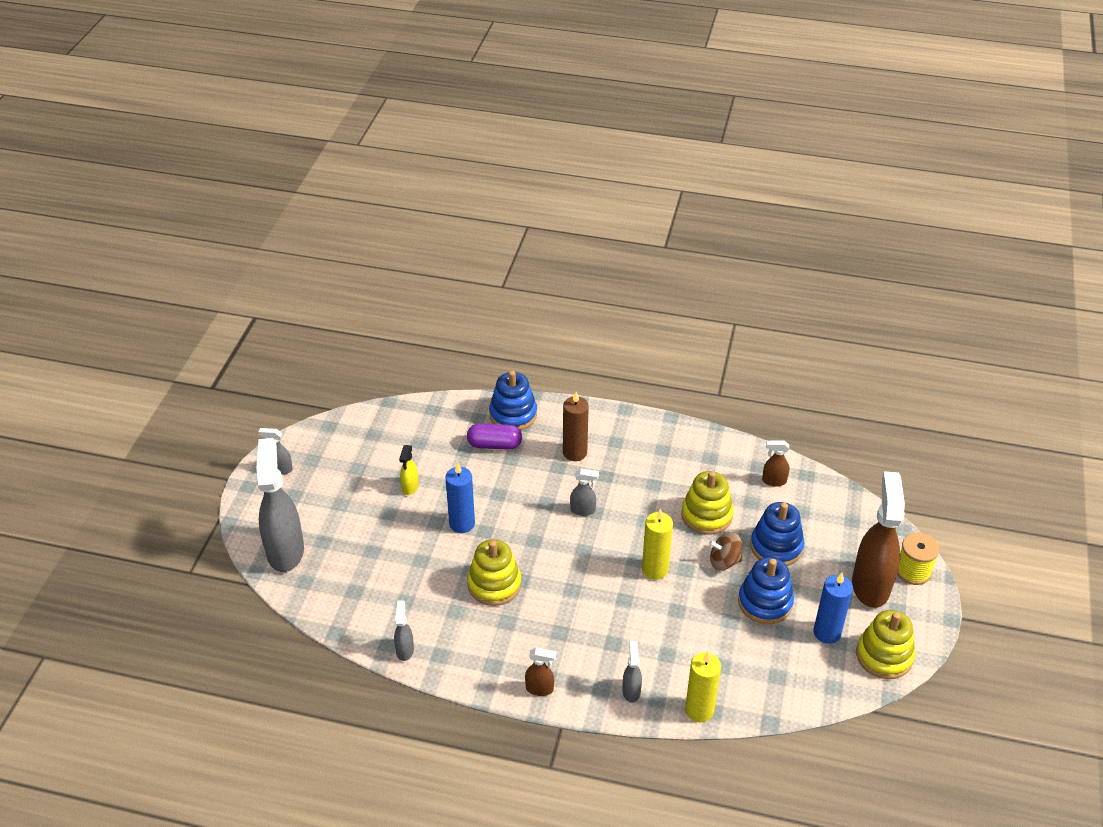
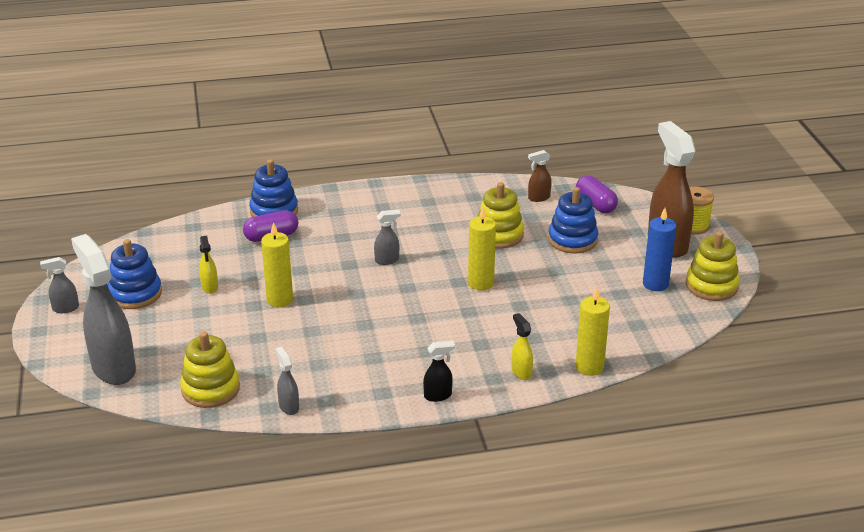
camera: 25 degrees left, 10 degrees down
(462, 524) = (280, 300): blue candle -> yellow candle
(494, 584) = (342, 334): yellow stacking toy -> yellow stacking toy (210, 389)
(540, 689) = (438, 396): brown spray bottle -> black spray bottle
(575, 452) = (351, 223): brown candle -> none
(631, 691) = (521, 372): grey spray bottle -> yellow spray bottle
(724, 561) = (536, 261): brown spinning top -> none
(765, 602) = (590, 279): blue stacking toy -> blue stacking toy (135, 294)
(827, 508) = (595, 204): none -> purple capsule

